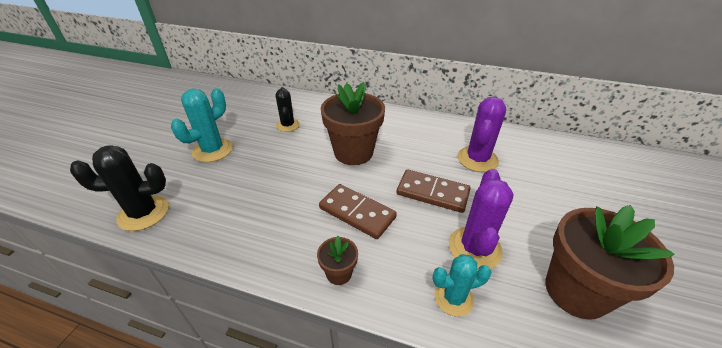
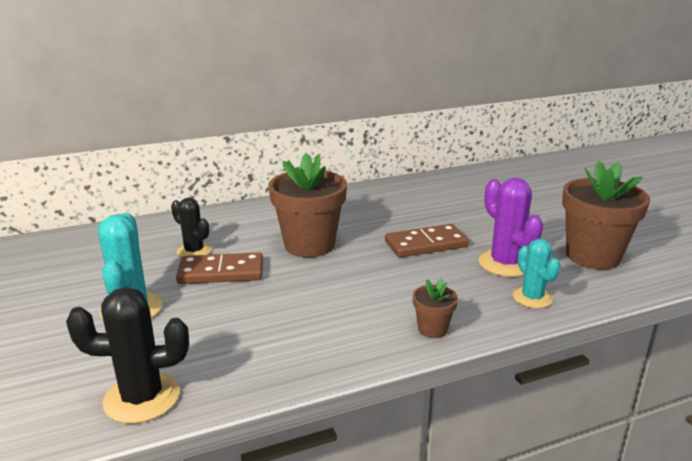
camera: 40 degrees left, 15 degrees down
(144, 213) = (142, 398): black cactus -> black cactus turned 45 degrees clockwise
(357, 213) = (384, 285): brown domino -> brown domino (221, 272)
(453, 298) = (532, 298): turquoise cactus -> turquoise cactus turned 60 degrees counterclockwise
(477, 159) = (427, 207): purple cactus -> none

